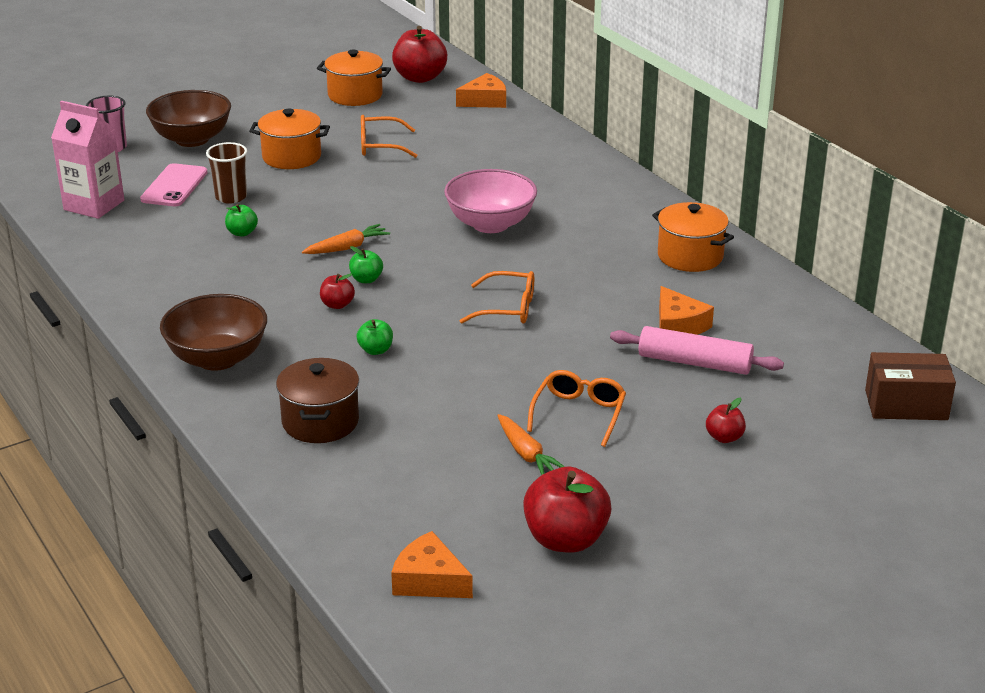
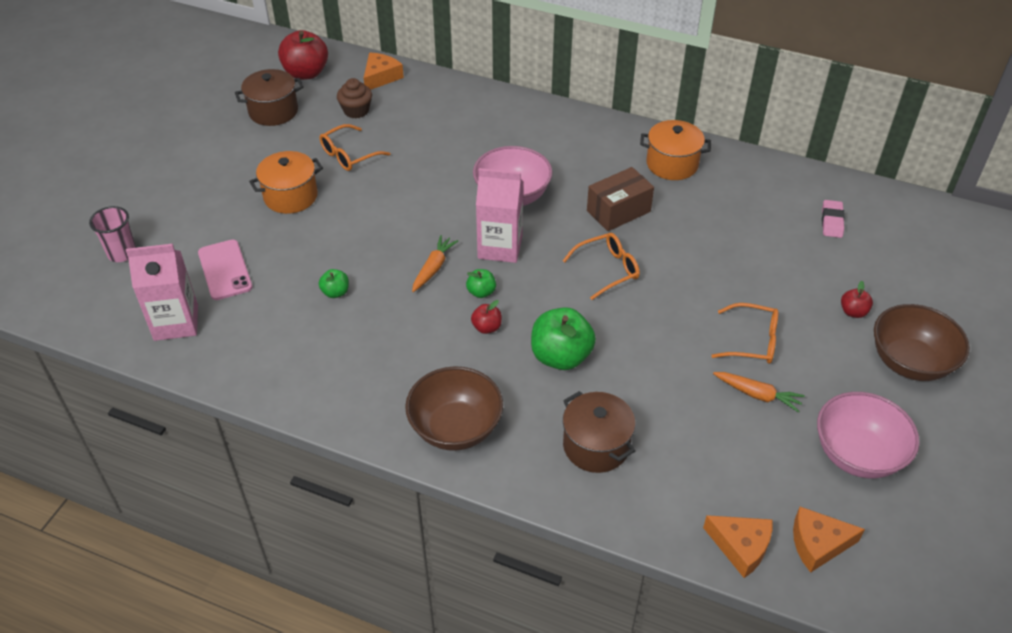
camera: 35 degrees left, 15 degrees up
(192, 139) = (185, 213): brown bowl -> brown bowl (910, 362)
(231, 197) = (286, 260): brown cup -> none
(355, 95) = (273, 111): orange pot -> brown pot
(375, 350) = (561, 356): green apple -> green apple, size x2.02
(427, 255) = (500, 247): none -> pink carton
(429, 117) = (356, 111): none -> brown cupcake
(565, 539) = (857, 454): red apple -> pink bowl
(578, 414) = (751, 341): orange glasses -> orange glasses turned 120 degrees clockwise
(678, 325) = (728, 229): orange cheese -> orange cheese (741, 547)
(694, 362) = (771, 257): pink rolling pin -> none
(807, 361) = (832, 221): none -> pink eraser
(906, 405) = (918, 229): brown box -> brown box (618, 211)

